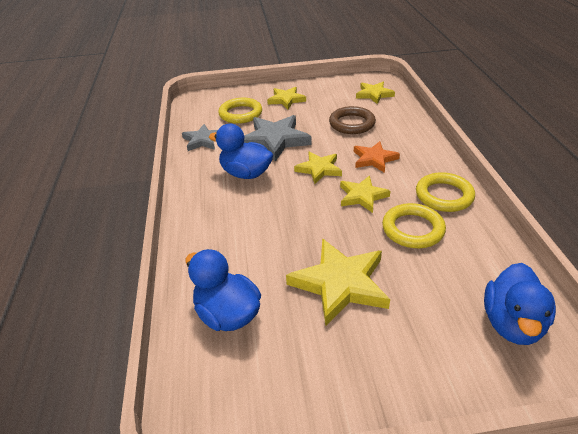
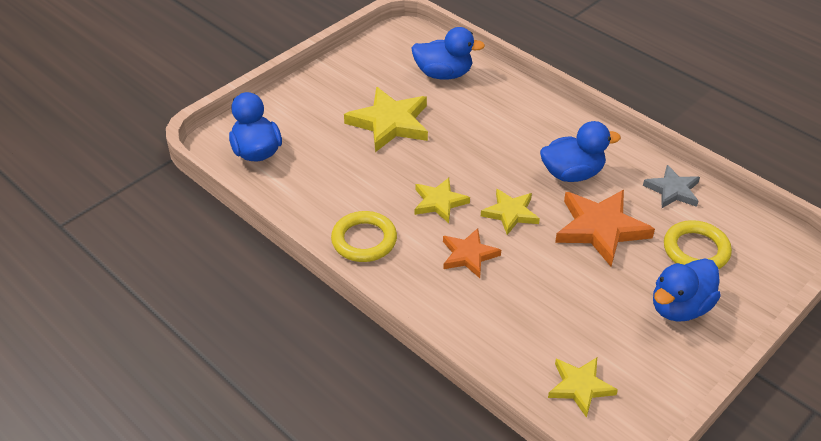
camera: 140 degrees right, 5 degrees up
(275, 140) = (600, 228): grey star -> orange star
(286, 100) = (680, 307): yellow star -> blue duck
(352, 124) = (547, 302): brown ring -> none
(413, 229) = (369, 190): yellow ring -> none

